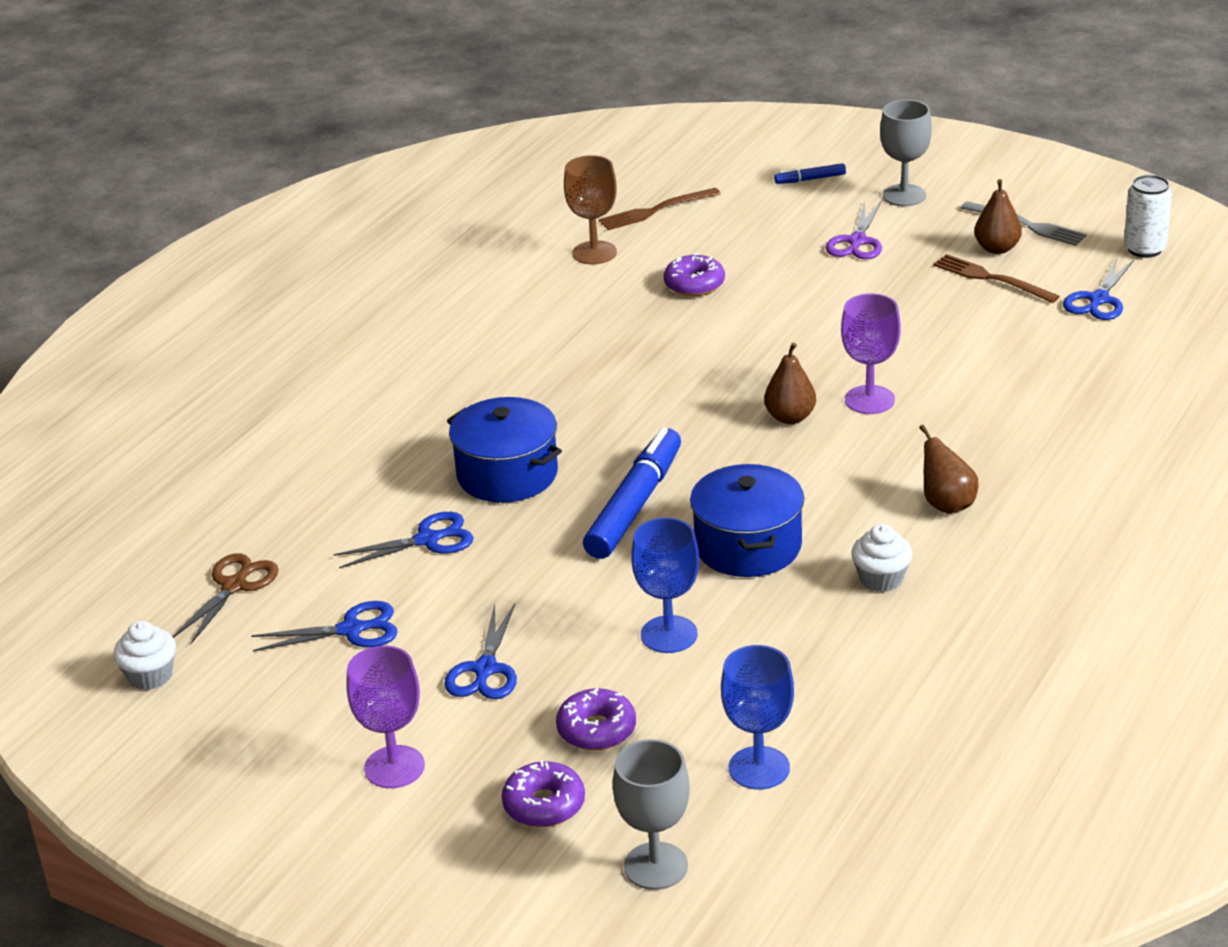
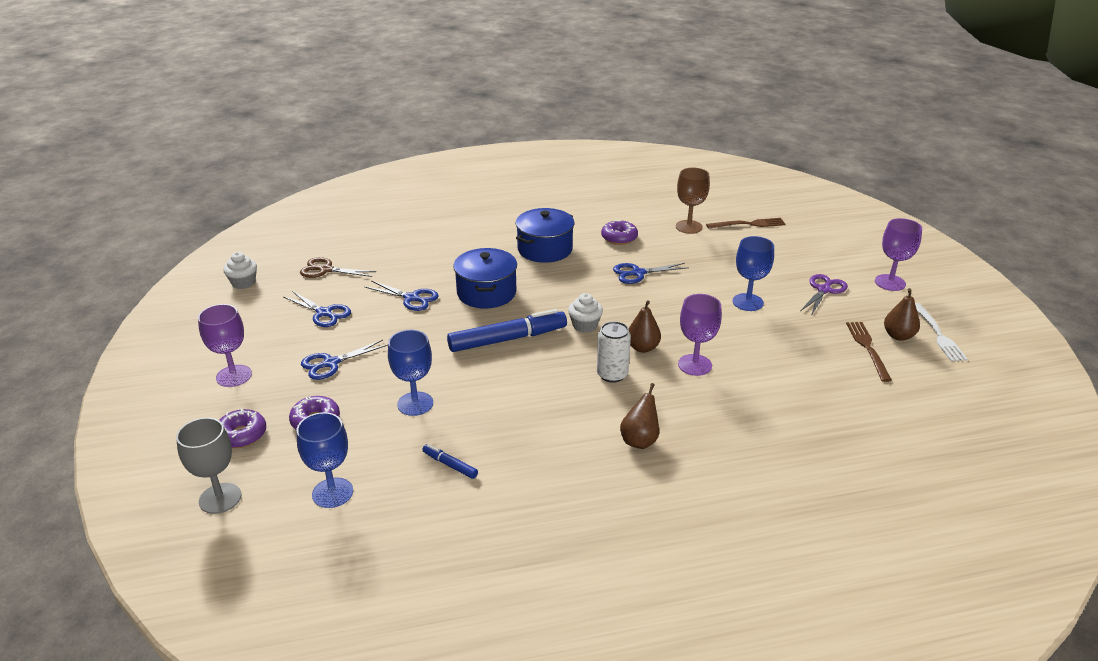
camera: 45 degrees right, 0 degrees up
(235, 585) = (325, 270): brown scissors -> brown scissors turned 150 degrees counterclockwise
(655, 210) = (748, 224): brown fork -> brown fork turned 150 degrees clockwise
(694, 284) = (708, 264): purple donut -> purple donut (619, 238)
(748, 546) = (517, 391): blue pot -> blue pot (545, 249)
(807, 302) = (747, 302): none -> blue goblet
(810, 179) = (851, 250): blue marker -> blue marker (450, 465)
(857, 242) = (824, 290): purple scissors -> purple scissors turned 150 degrees clockwise
(881, 579) = (543, 451): white cupcake -> white cupcake (585, 325)
(904, 195) = (890, 283): grey goblet -> purple goblet
(1027, 225) = (938, 334): grey fork -> white fork
(1098, 300) = (914, 397): blue scissors -> blue scissors (637, 273)
(1144, 249) = (994, 388): white can -> white can (612, 374)

